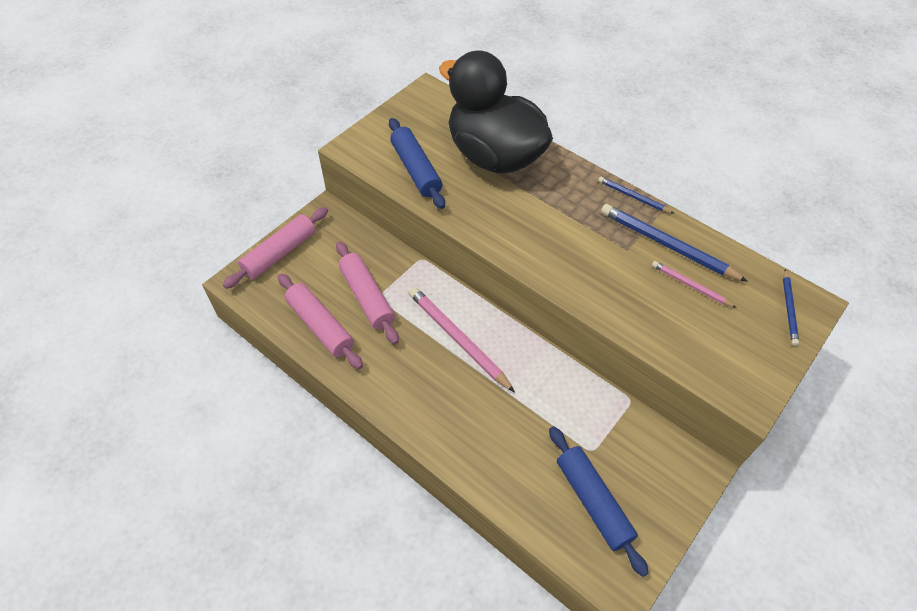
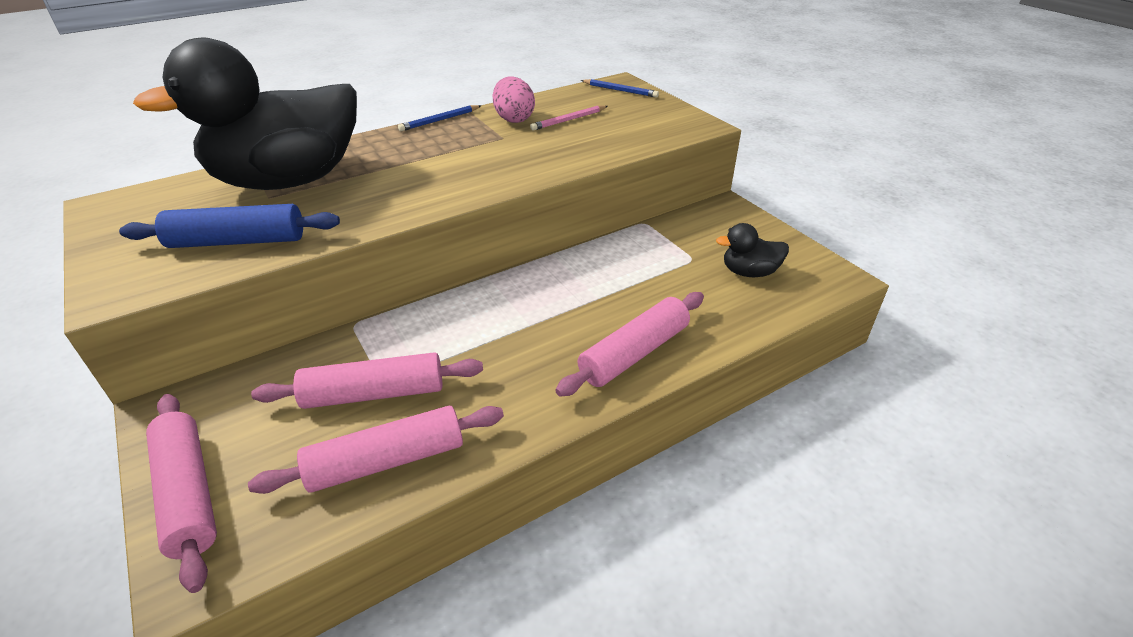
camera: 70 degrees left, 15 degrees down
(453, 432) = (634, 353): none -> pink rolling pin
(458, 339) = (503, 320): pink pencil -> none
(593, 502) = (749, 272): blue rolling pin -> black duck
(667, 245) = (514, 119): blue pencil -> pink egg

